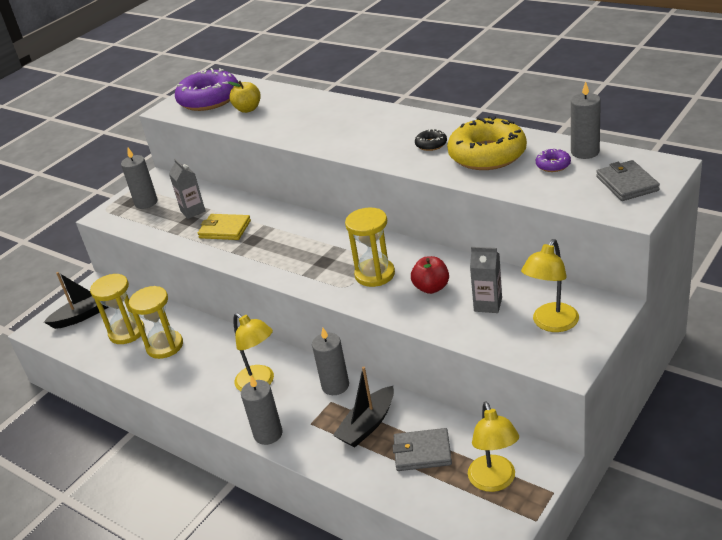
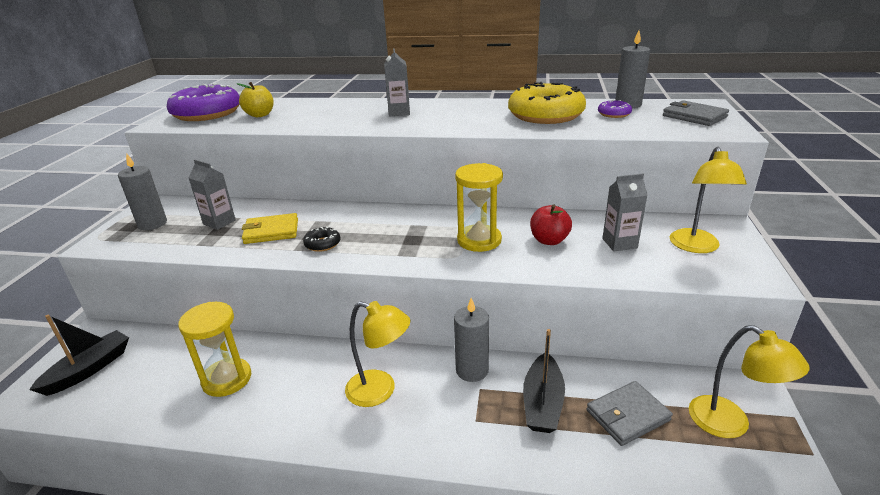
camera: 30 degrees left, 5 degrees down
(127, 332) = (164, 375): yellow hourglass -> none
(268, 434) = (432, 449): grey candle -> none
(362, 126) = (399, 112): none -> grey carton
(431, 144) = (483, 115): black donut -> black donut (322, 244)

